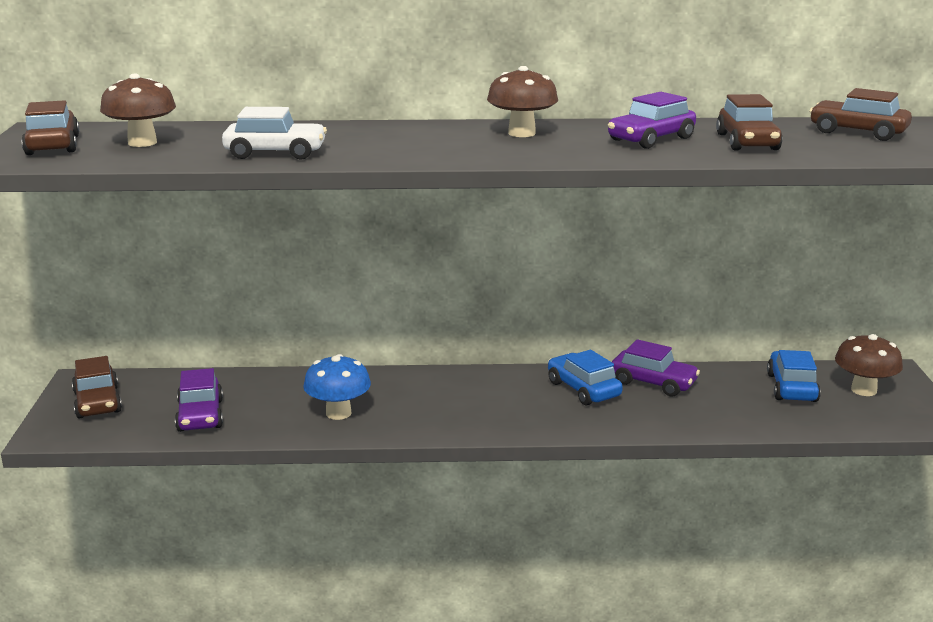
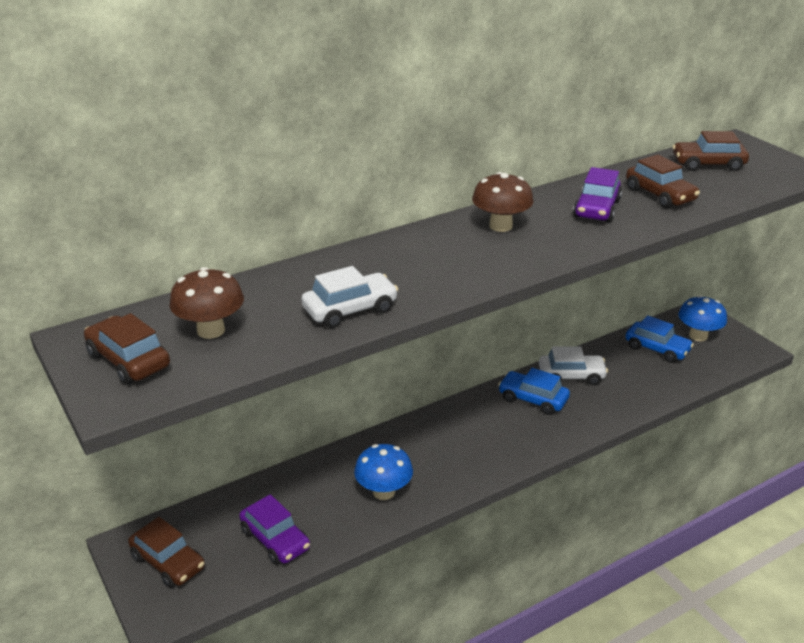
camera: 30 degrees left, 10 degrees up
(653, 383) = (571, 376): purple car -> white car
(791, 387) = (657, 349): blue car -> blue car turned 150 degrees clockwise
(863, 390) = (698, 336): brown mushroom -> blue mushroom

